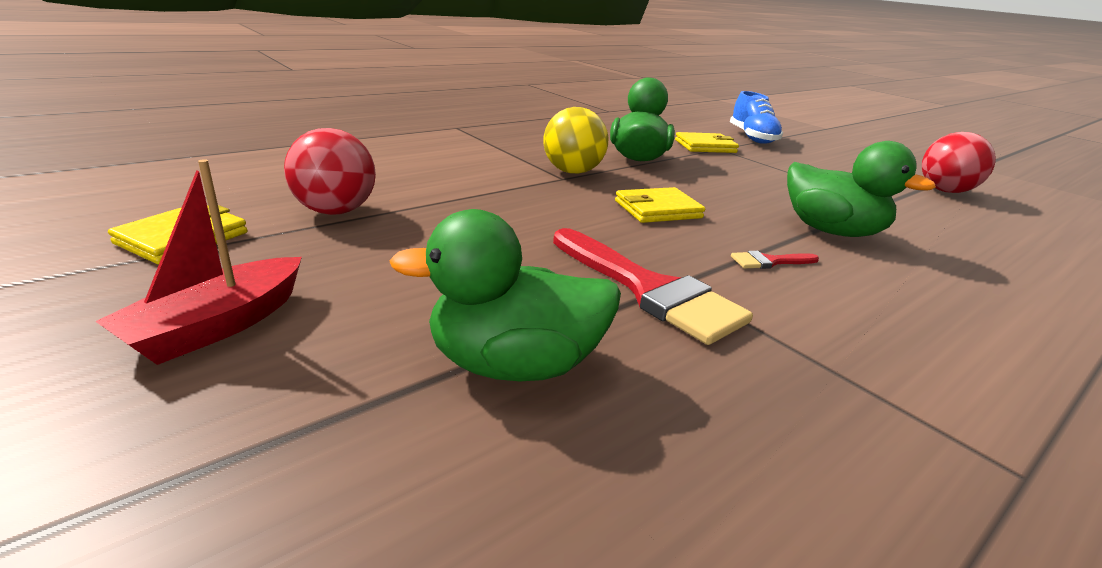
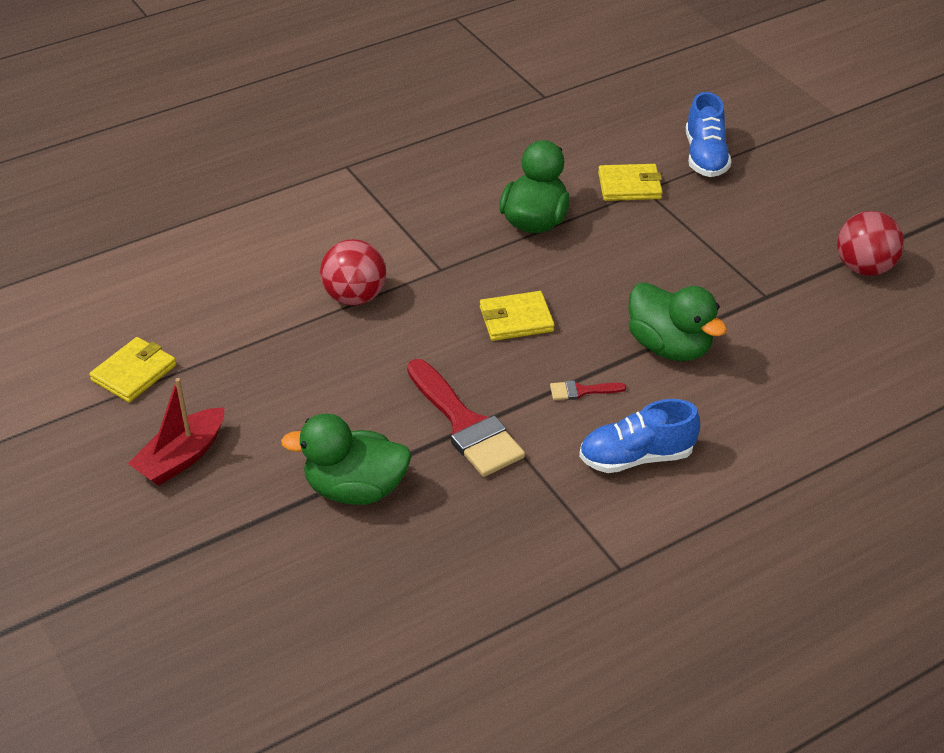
camera: 10 degrees right, 15 degrees up
(335, 211) = (236, 334): red ball -> red ball (355, 297)
(572, 172) = (453, 256): yellow ball -> none
(893, 322) = (636, 457): none -> blue shoe

